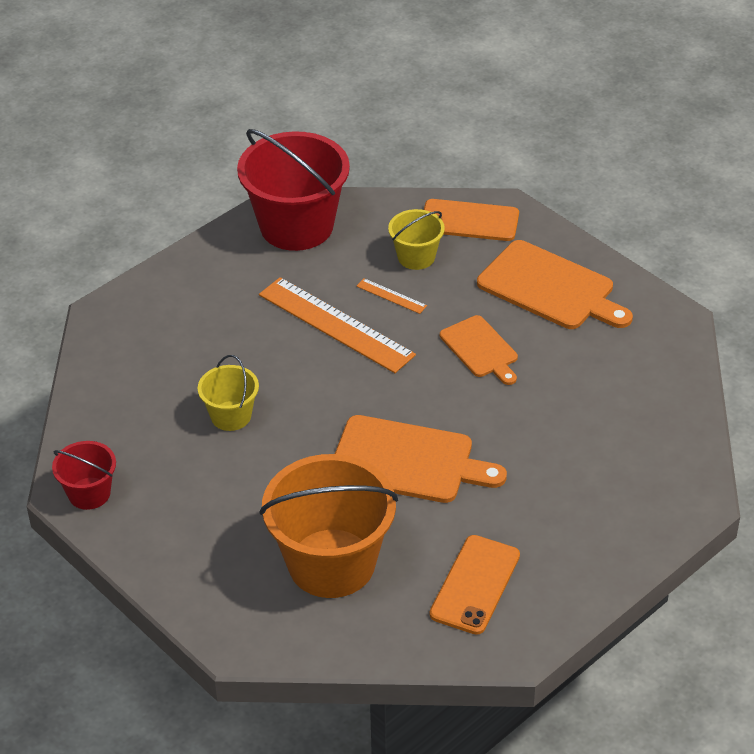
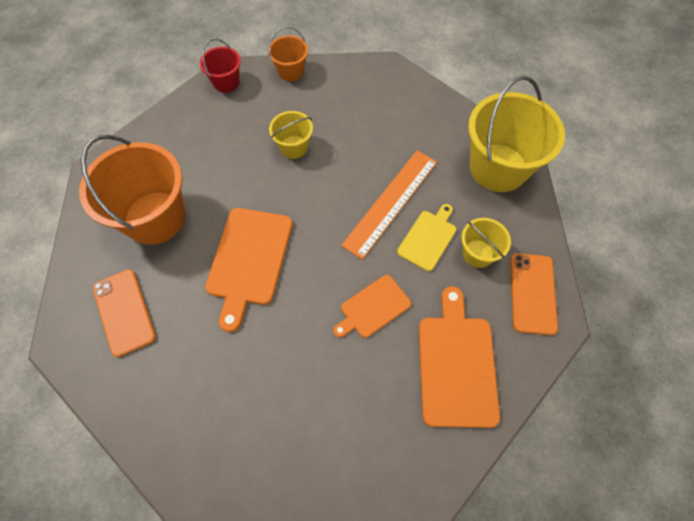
camera: 85 degrees right, 20 degrees up
(84, 417) = (291, 71): none -> orange bucket
(296, 226) = (498, 168): red bucket -> yellow bucket
(391, 296) = (428, 238): orange ruler -> yellow cutting board
(475, 585) = (124, 312): orange phone -> orange phone turned 45 degrees clockwise
(550, 288) = (456, 364): orange cutting board -> orange cutting board turned 150 degrees clockwise

